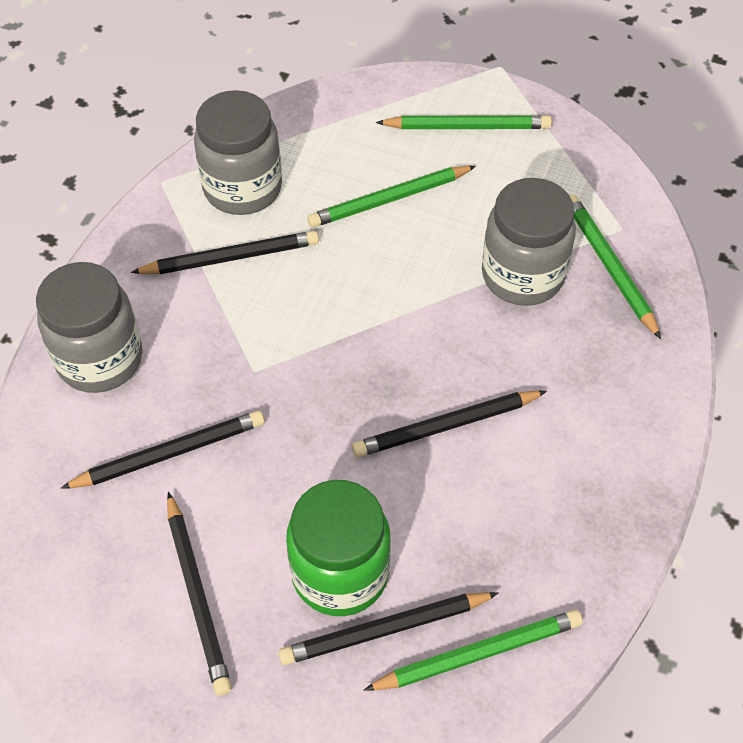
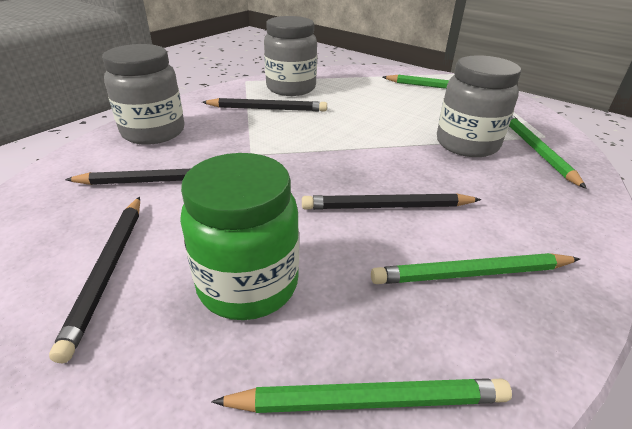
camera: 15 degrees right, 20 degrees down
(384, 630) = (268, 346): black pencil -> none
(389, 200) = (380, 103): green pencil -> green pencil (471, 274)

